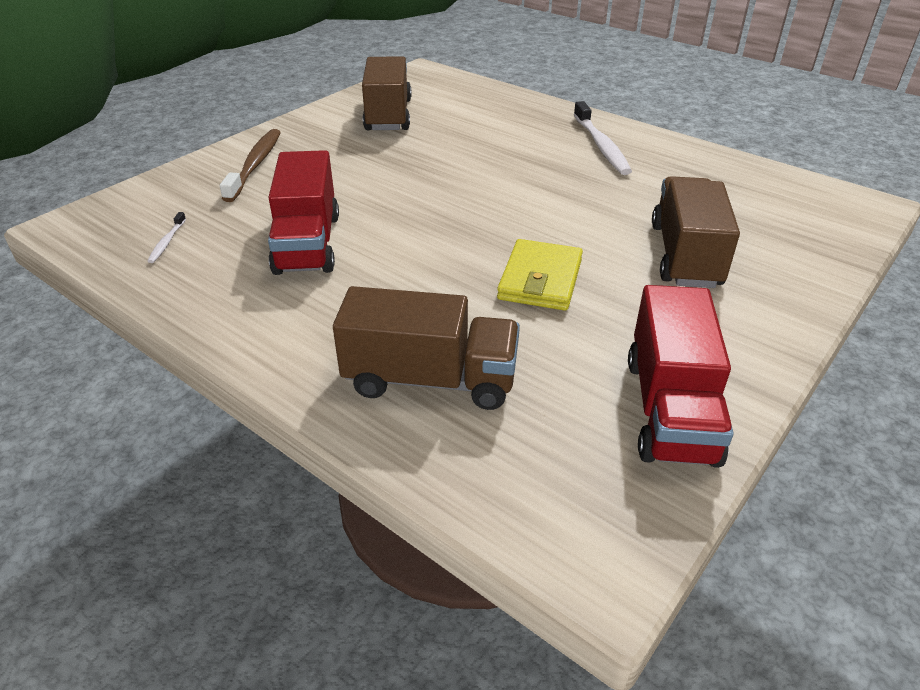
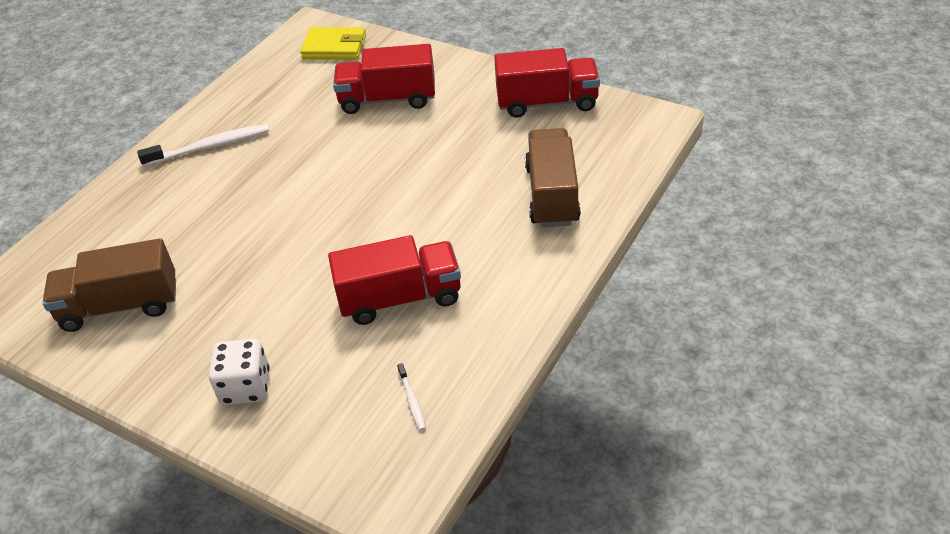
camera: 95 degrees left, 5 degrees up
(167, 242) = (412, 400): white toothbrush -> white toothbrush turned 75 degrees clockwise
(255, 165) = (245, 387): brown toothbrush -> white dice
(540, 279) = (430, 161): yellow wallet -> yellow wallet (334, 47)
(685, 255) = (388, 99): brown truck -> red truck

